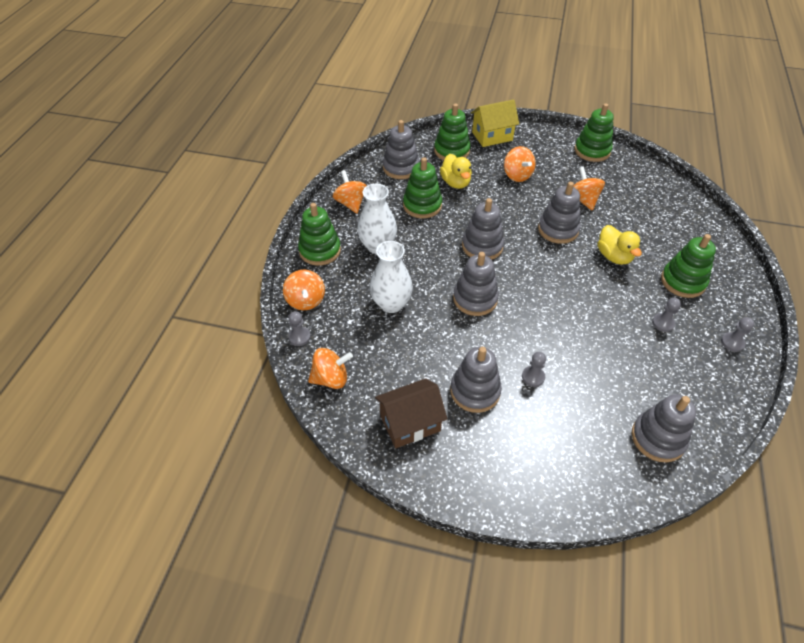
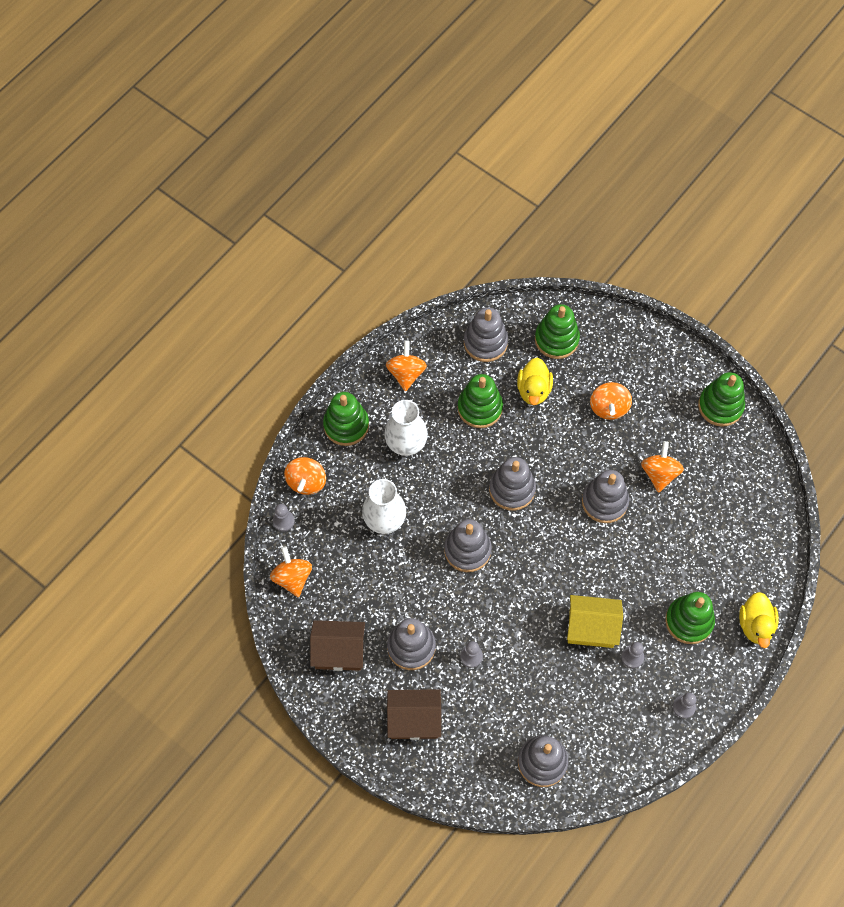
camera: 25 degrees right, 15 degrees up
(331, 378) = (292, 578): orange spinning top -> orange spinning top turned 120 degrees counterclockwise
(492, 136) = (617, 335): yellow house -> yellow house (591, 628)
(518, 453) = (414, 720): none -> brown house
(614, 256) = (640, 560): yellow duck -> yellow duck (755, 625)

